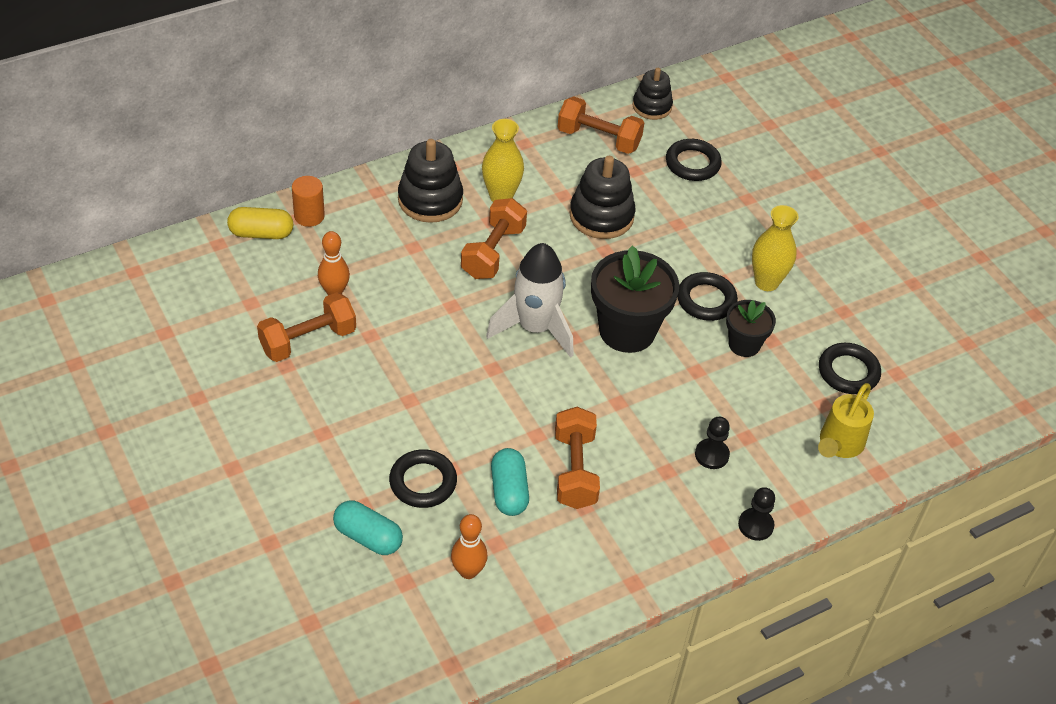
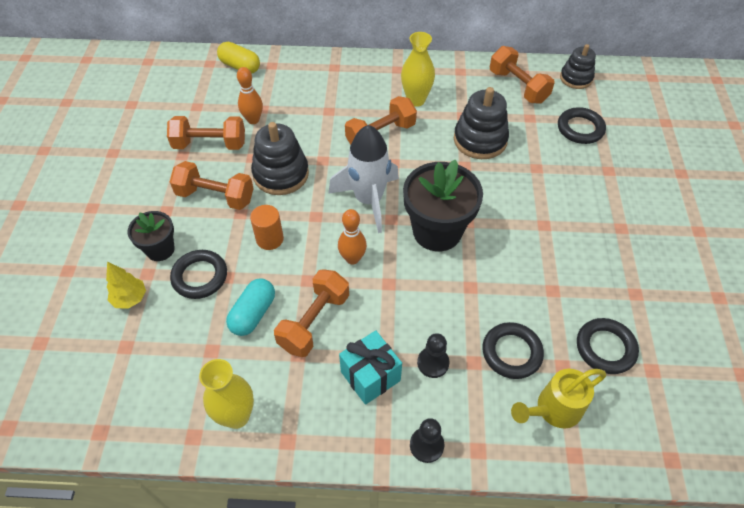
camera: 35 degrees right, 5 degrees up
(309, 216) = (278, 67): orange cylinder -> orange cylinder (269, 239)
(366, 394) = (215, 196): none -> orange dumbbell
(368, 537) = (130, 299): turquoise capsule -> yellow tree
(430, 200) = (365, 85): black stacking toy -> black stacking toy (281, 174)
(468, 571) = (174, 362): orange bowling pin -> orange bowling pin (352, 258)
(665, 493) = (370, 376): none -> turquoise gift
(706, 300) = (518, 234): black ring -> black ring (511, 352)
(744, 344) = (526, 283): black flower pot -> black flower pot (160, 249)
(766, 282) = (580, 241): yellow vase -> yellow vase (236, 416)

